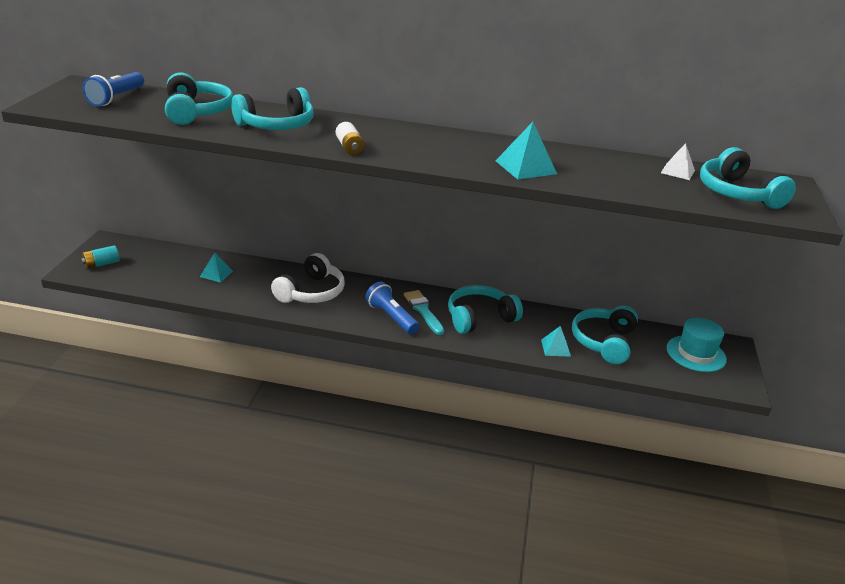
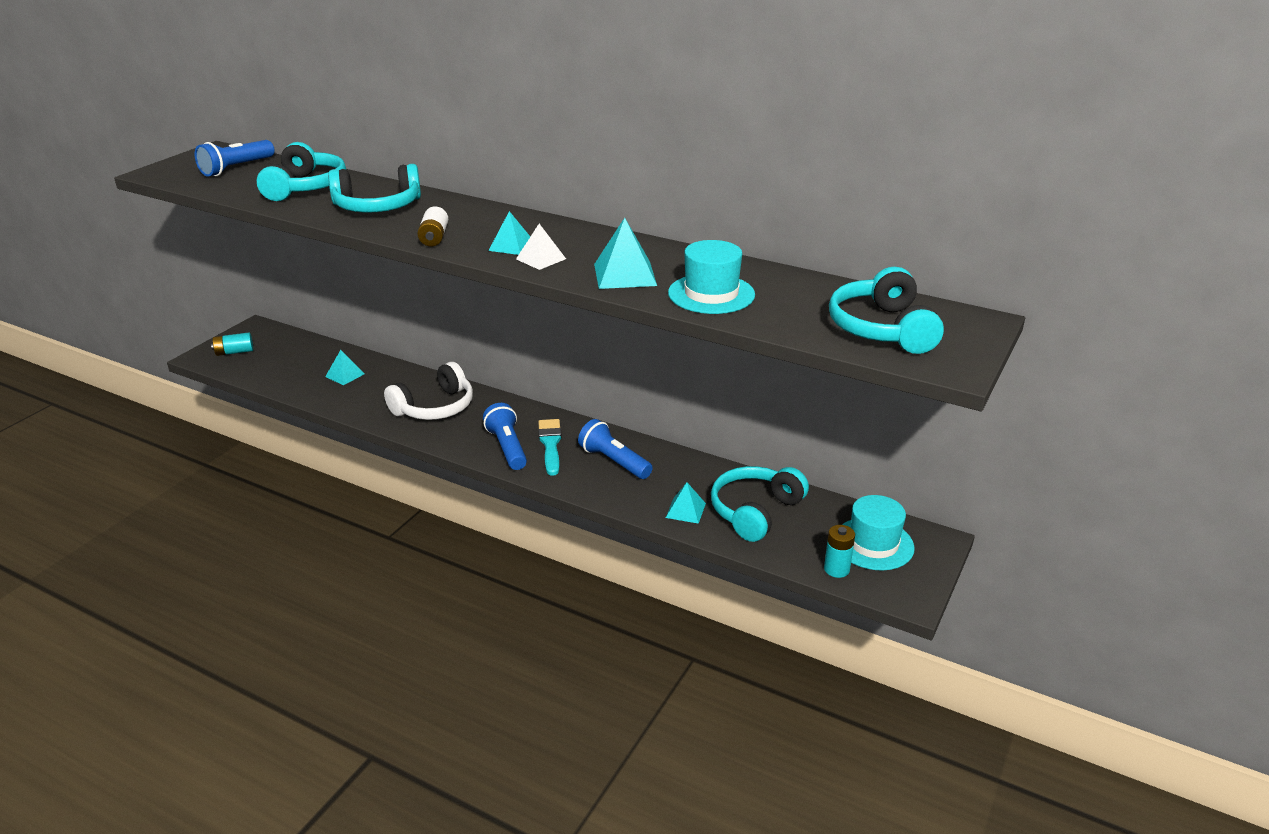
camera: 20 degrees right, 0 degrees up
(418, 150) = (511, 246): none -> turquoise pyramid
(479, 318) = (614, 461): turquoise headphones -> blue flashlight
(601, 177) = (711, 294): none -> turquoise hat
(677, 171) = (826, 294): white pyramid -> white pyramid (541, 259)
(684, 375) = (836, 569): none -> turquoise battery

